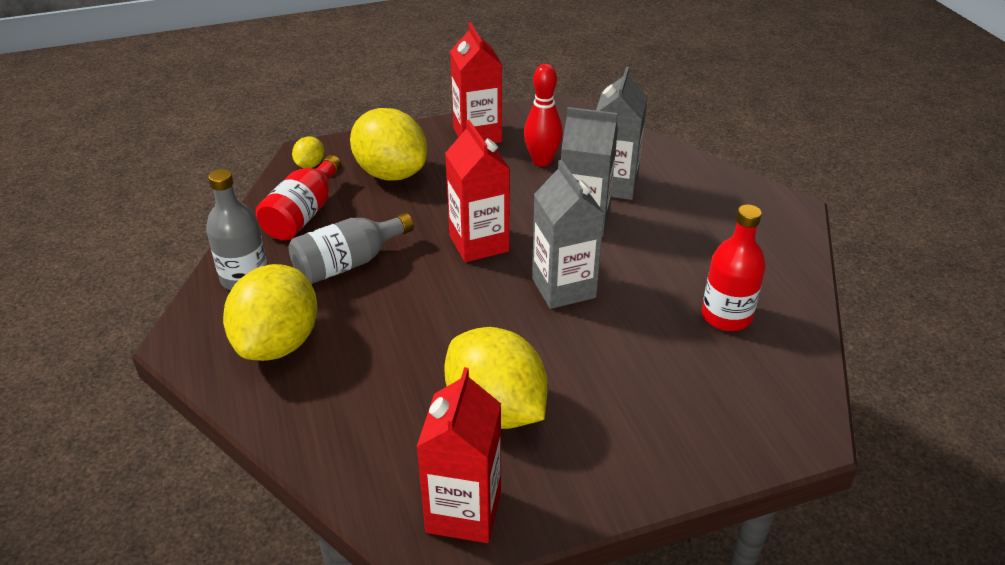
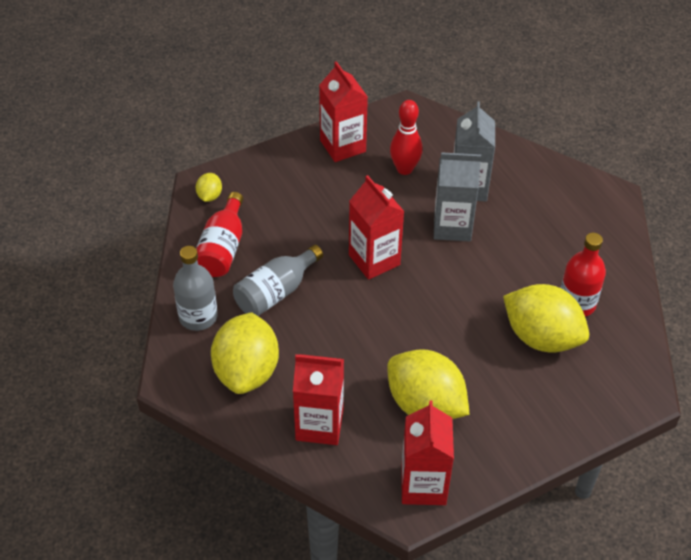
camera: 10 degrees left, 10 degrees up
(346, 416) = (319, 425): none -> red carton
(391, 173) = (281, 197): yellow lemon -> yellow lemon (541, 337)
(563, 288) = (450, 294): grey carton -> none

